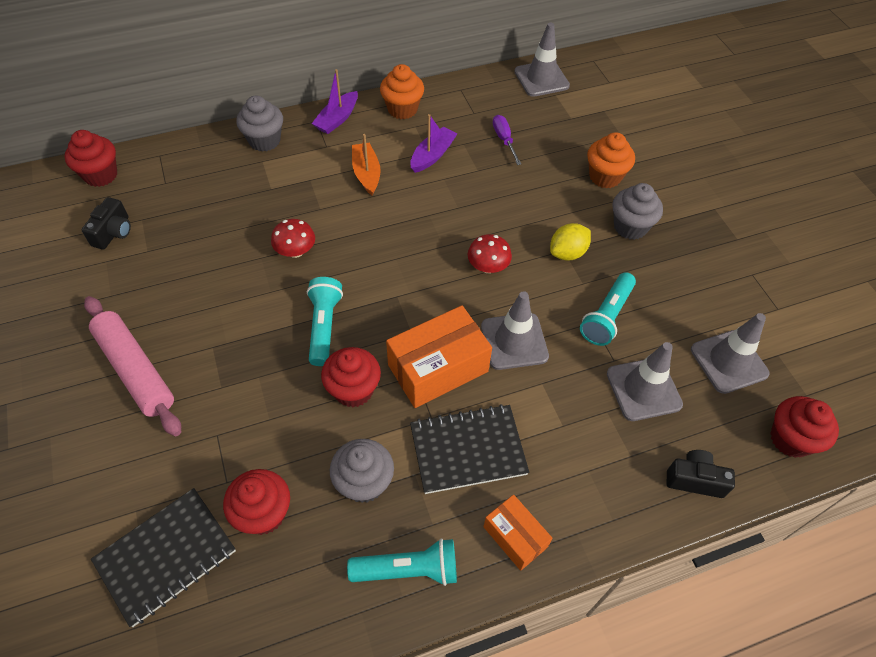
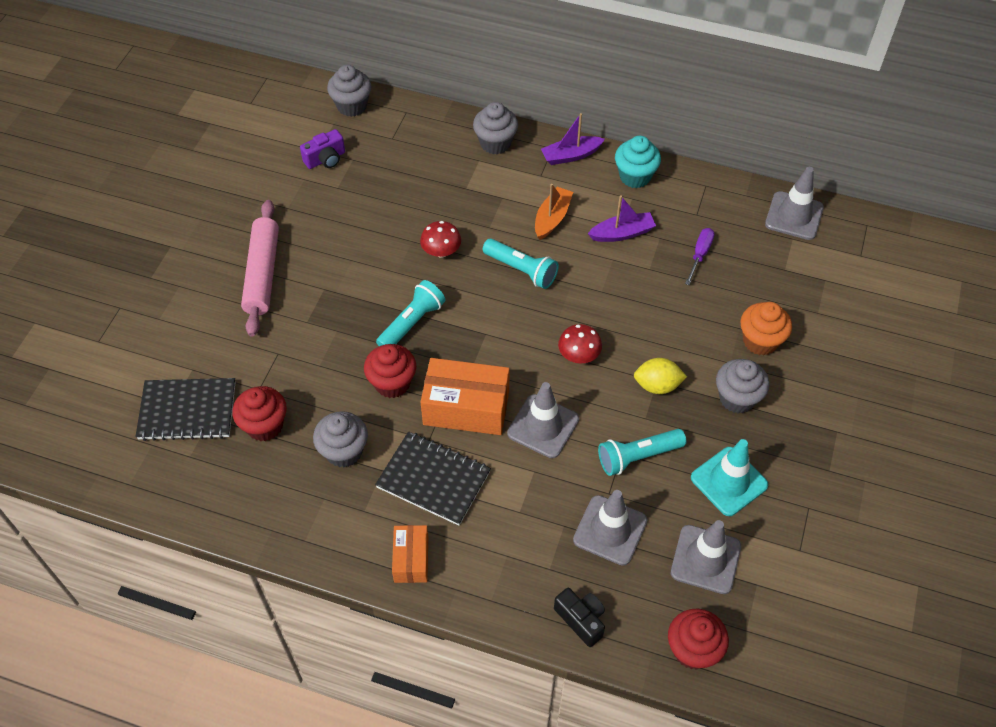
camera: 40 degrees right, 0 degrees up
(101, 175) = (352, 106): red cupcake -> grey cupcake
(113, 232) = (325, 159): black camera -> purple camera
(402, 109) = (635, 176): orange cupcake -> turquoise cupcake
(408, 569) = (322, 527): turquoise flashlight -> turquoise flashlight (521, 270)
(685, 291) = (729, 481): none -> turquoise traffic cone

